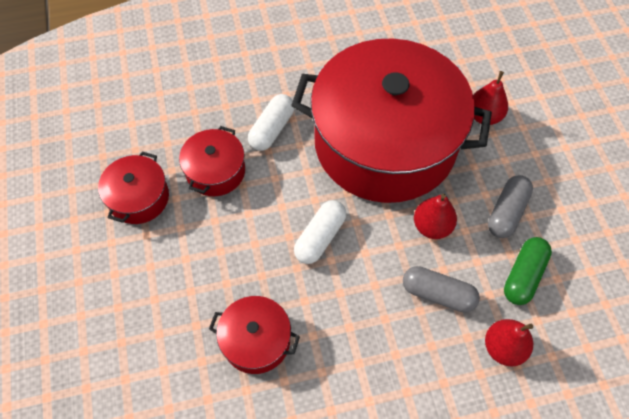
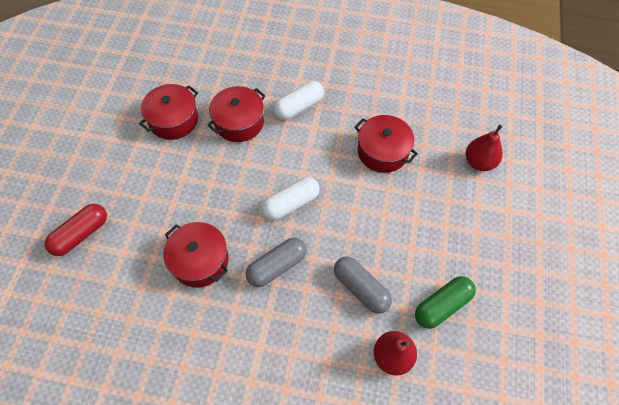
camera: 25 degrees right, 0 degrees up
(102, 372) = (81, 234): none -> red capsule
(385, 143) = (382, 151): red pot -> red pot, size x0.41
(432, 226) = (385, 233): red pear -> none
(507, 212) = (456, 248): grey capsule -> grey capsule (277, 266)

